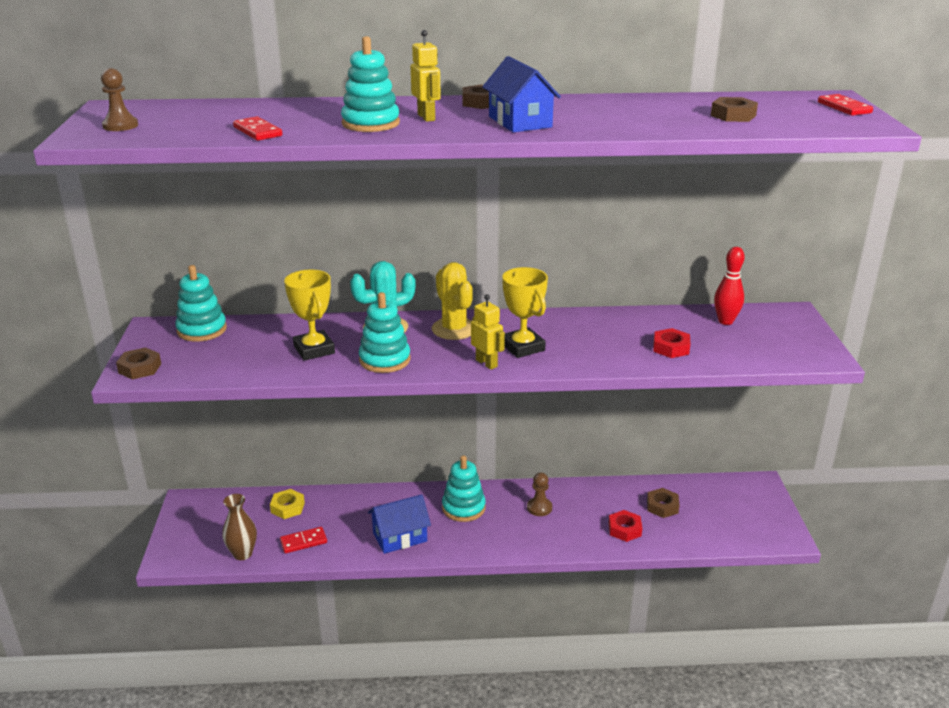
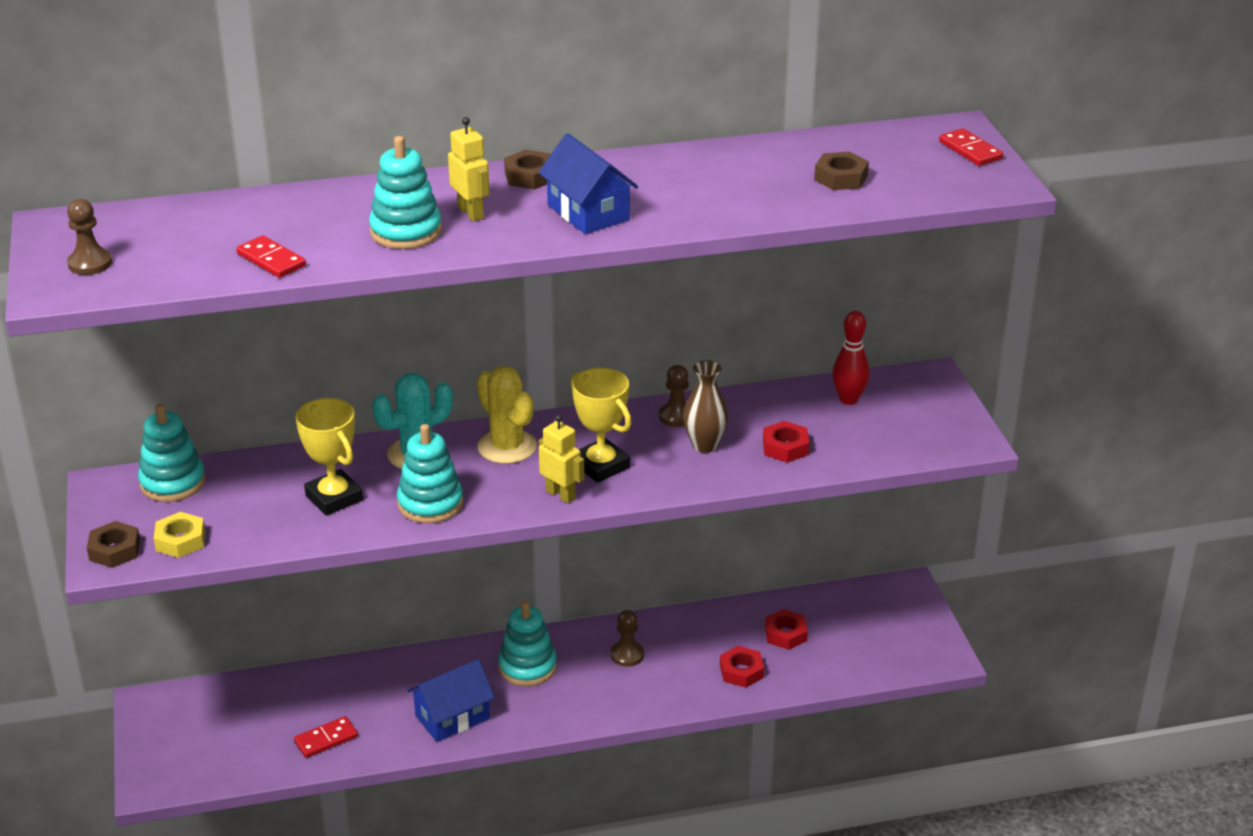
camera: 10 degrees left, 5 degrees up
(242, 554) = (249, 766): brown vase -> brown vase (704, 445)
(287, 507) = (290, 695): yellow nut -> yellow nut (180, 540)
(588, 321) = (676, 416): none -> brown pawn
(662, 506) = (785, 634): brown nut -> red nut

